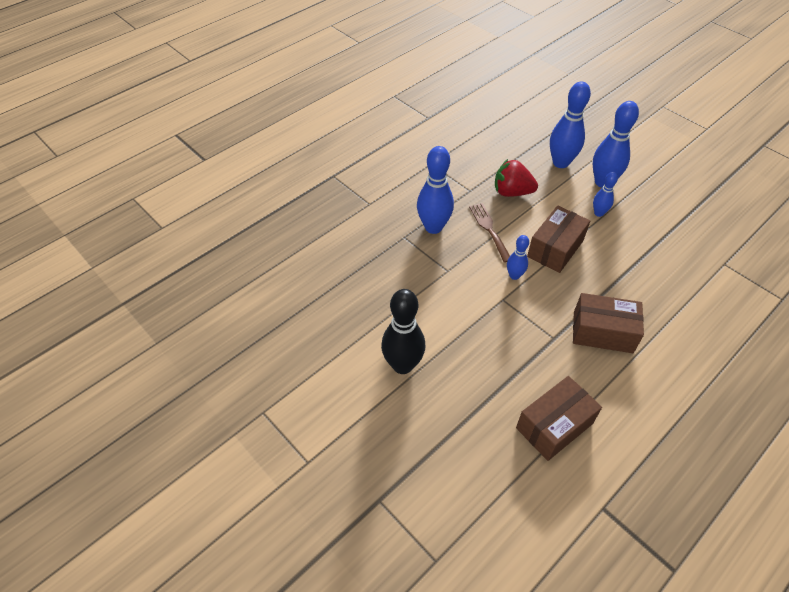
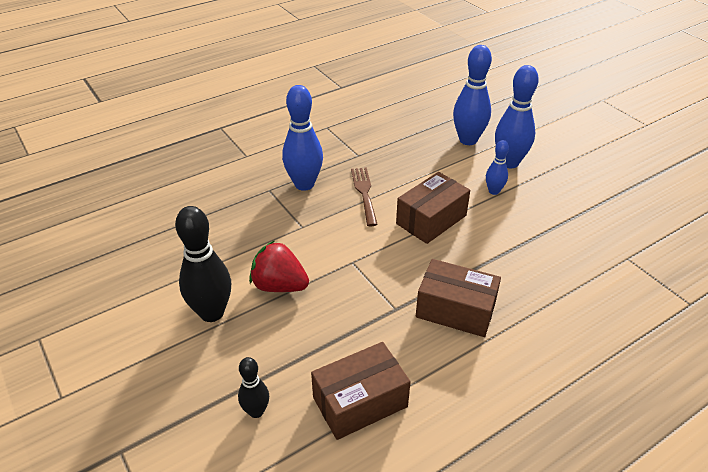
camera: 10 degrees right, 10 degrees down
(475, 447) = (256, 411): none -> black bowling pin
(512, 192) = (403, 161): red strawberry -> red strawberry (279, 286)
(514, 276) = (374, 240): blue bowling pin -> none

